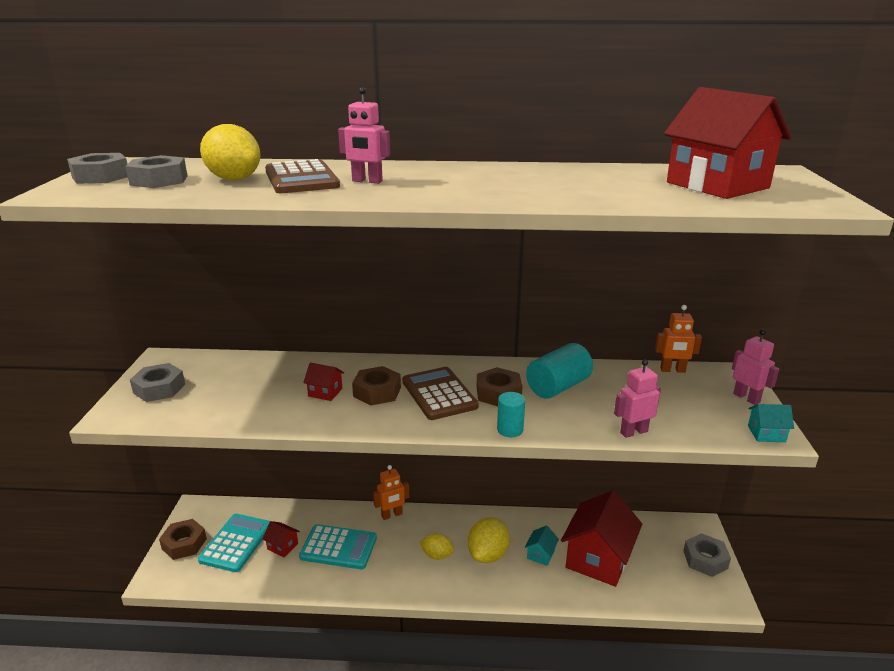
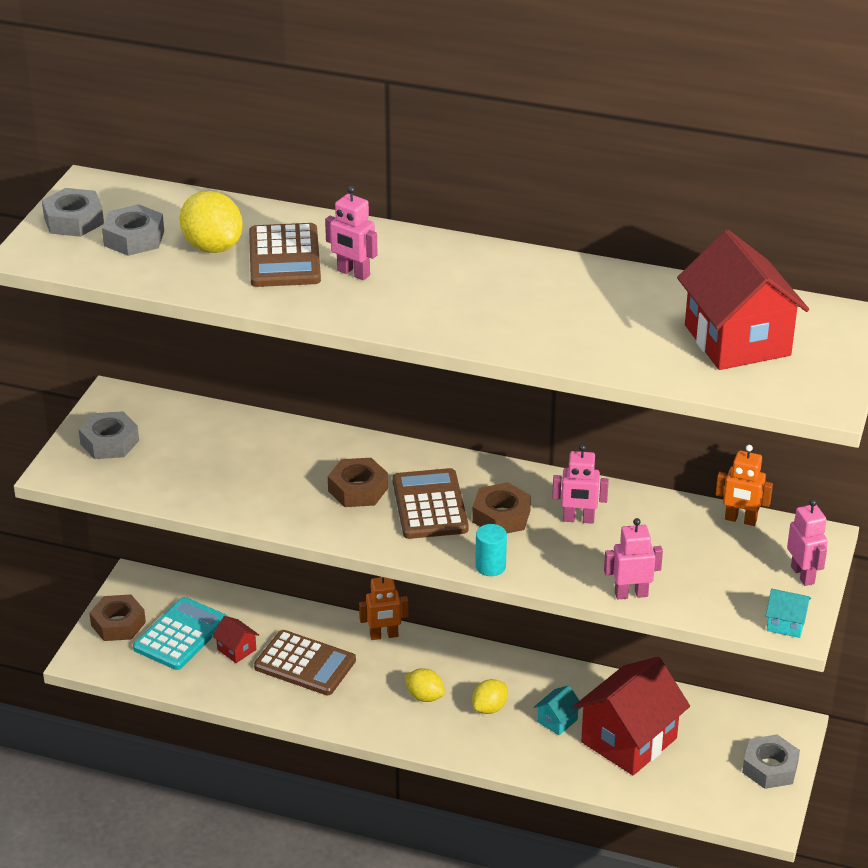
camera: 15 degrees right, 10 degrees up
(325, 392) = (297, 480): red house -> none
(338, 547) = (305, 664): turquoise calculator -> brown calculator
(488, 554) = (489, 708): yellow lemon -> yellow lemon, size x0.62
(558, 387) = (578, 519): turquoise cylinder -> pink robot

